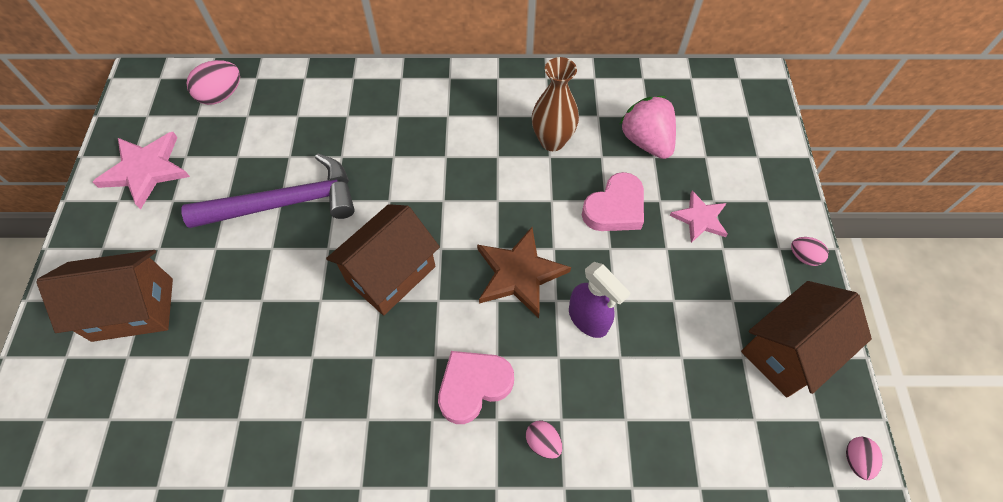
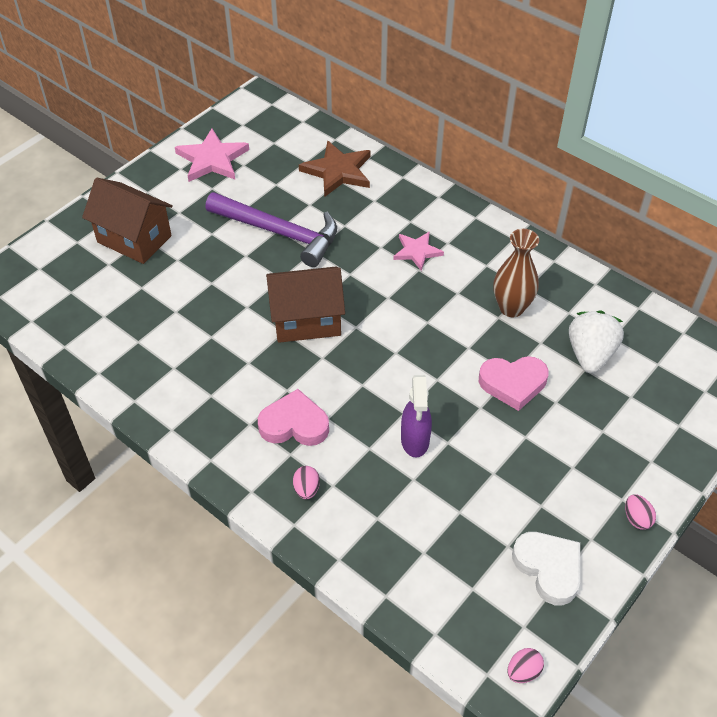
camera: 40 degrees right, 10 degrees down
(221, 95) = (301, 138): pink egg -> none
(519, 274) = (395, 379): brown star -> brown star (338, 171)
(646, 141) = (590, 354): pink strawberry -> white strawberry
(700, 218) = (576, 435): pink star -> pink star (417, 251)
(788, 351) = (548, 568): brown house -> white heart

